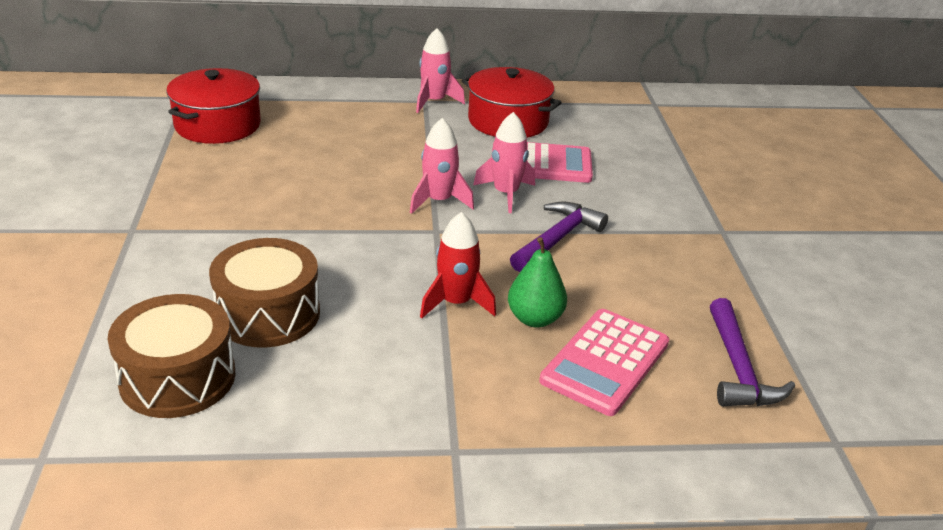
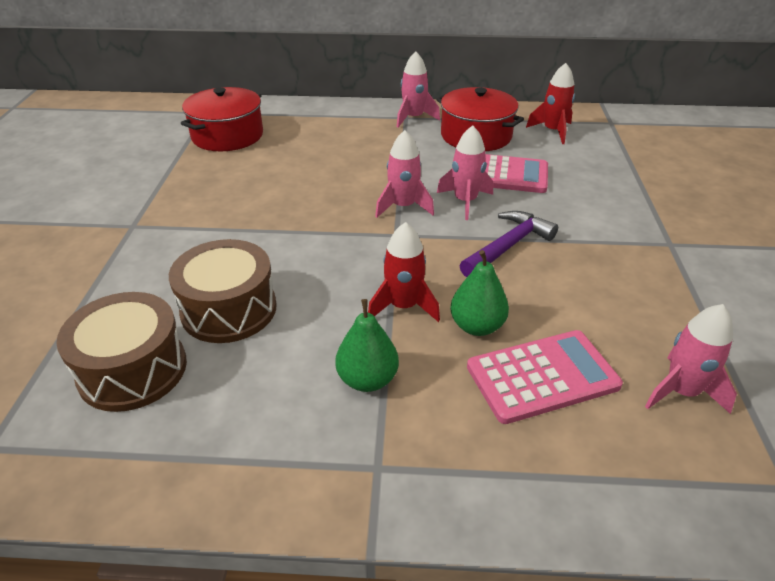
camera: 10 degrees right, 5 degrees up
(431, 374) = (367, 379): none -> green pear
(592, 115) = (553, 131): none -> red rocket
(605, 362) = (542, 376): pink calculator -> pink calculator turned 150 degrees counterclockwise
(738, 368) = (681, 391): purple hammer -> pink rocket

